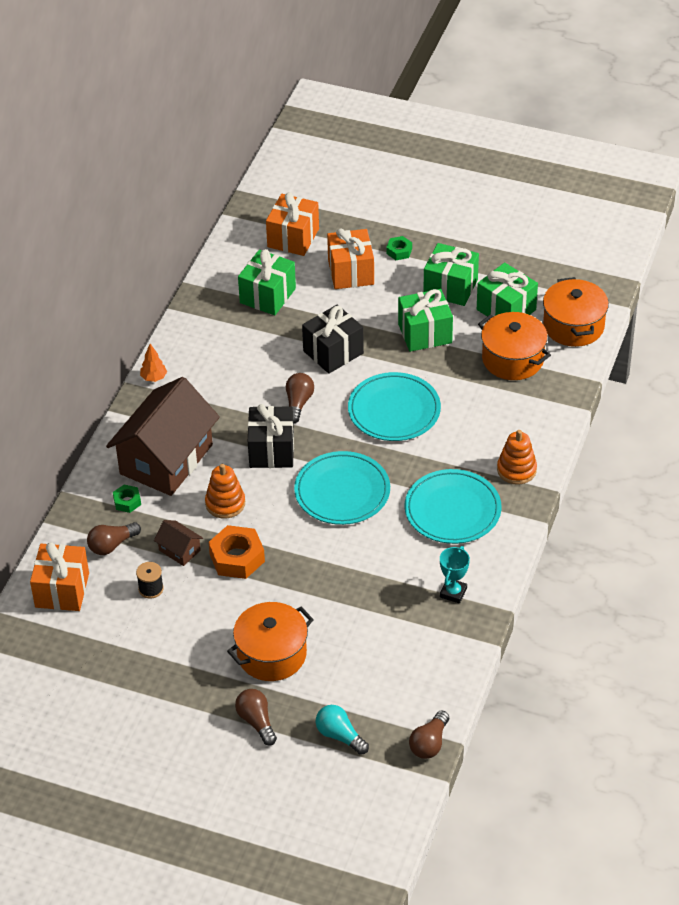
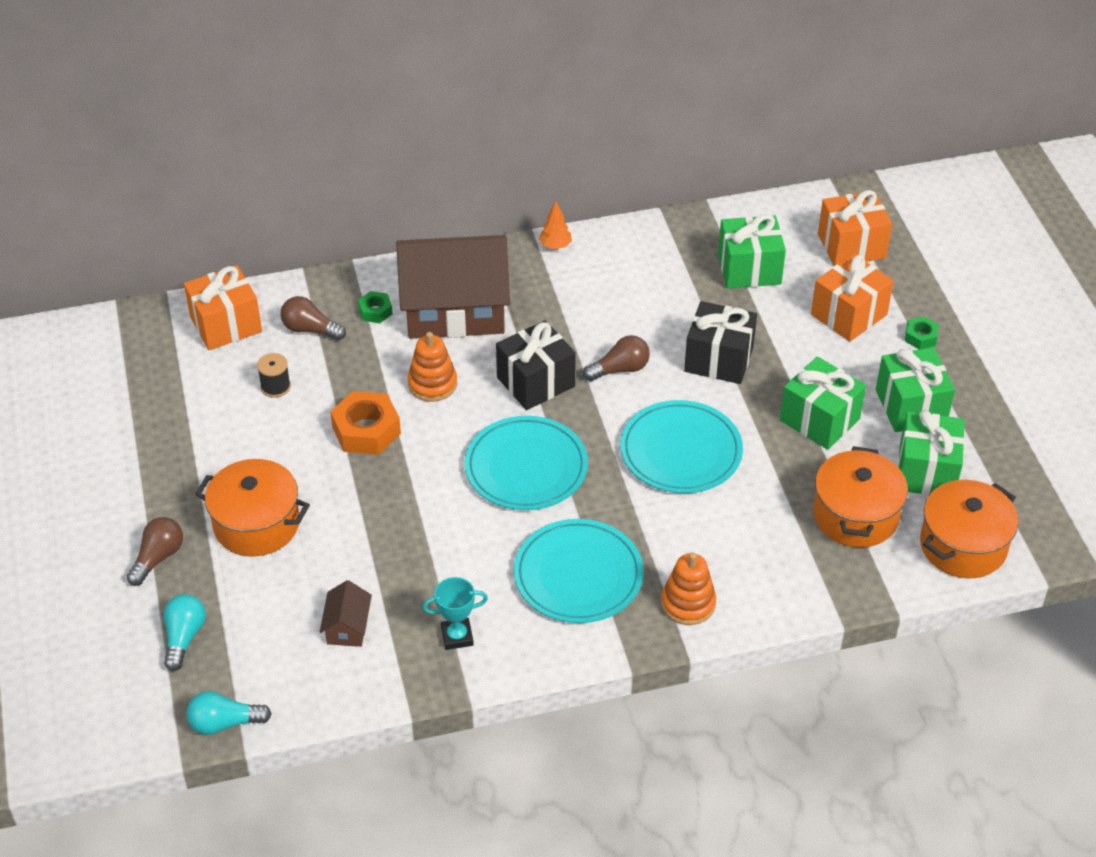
camera: 55 degrees right, 0 degrees up
(179, 550) = (342, 382): brown house -> brown house (347, 627)
(429, 743) = (224, 723): brown light bulb -> turquoise light bulb

